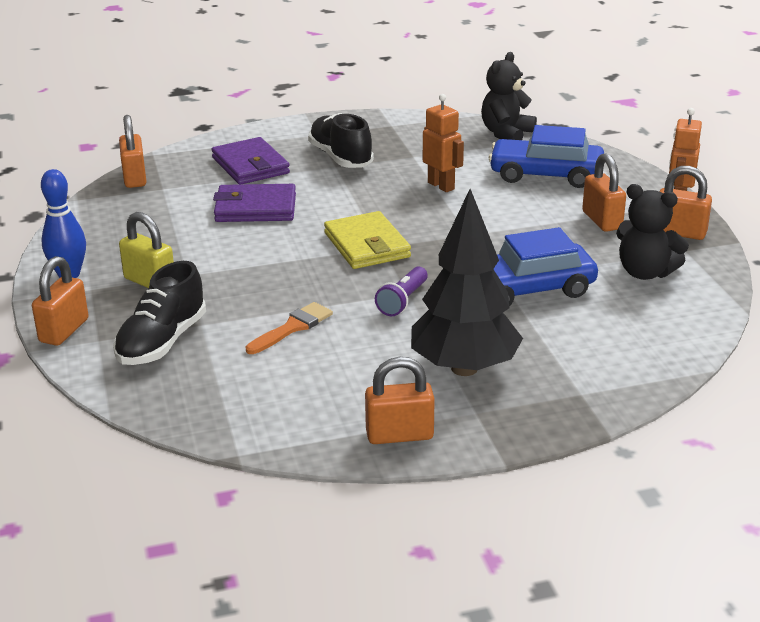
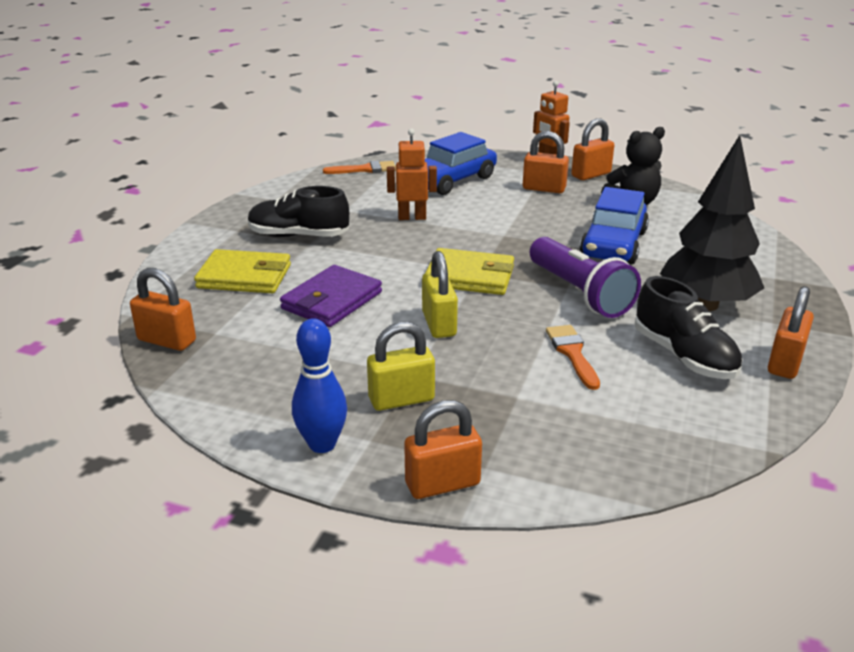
camera: 55 degrees left, 0 degrees up
(64, 331) = (442, 484): orange padlock -> orange padlock turned 75 degrees counterclockwise
(162, 342) = (529, 429): black shoe -> black shoe (684, 356)
(250, 165) = (244, 276): purple wallet -> yellow wallet
(271, 259) = (439, 324): none -> yellow padlock
(403, 301) = (579, 293): purple flashlight -> purple flashlight, size x1.83
(506, 134) = (365, 169): black teddy bear -> orange brush

